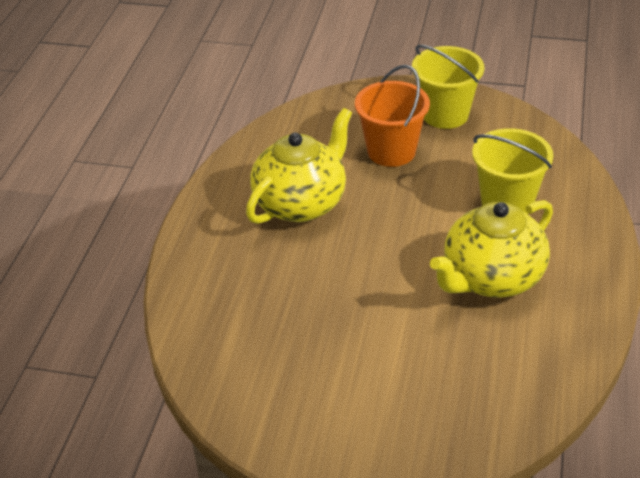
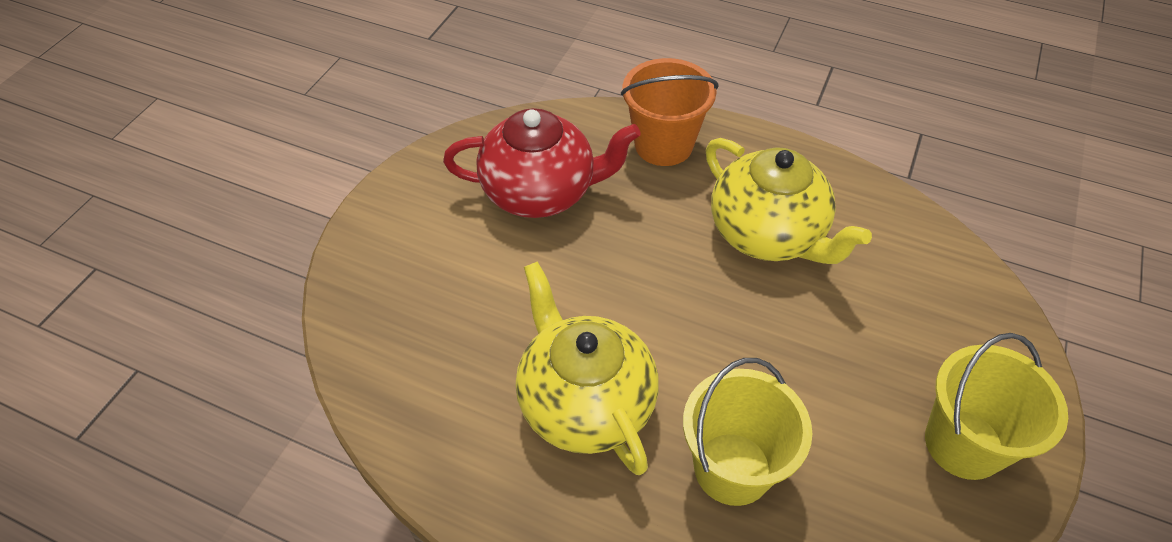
camera: 100 degrees right, 10 degrees up
(289, 345) = (541, 192): none -> red teapot
(391, 151) = (869, 350): orange bucket -> orange bucket (663, 145)

